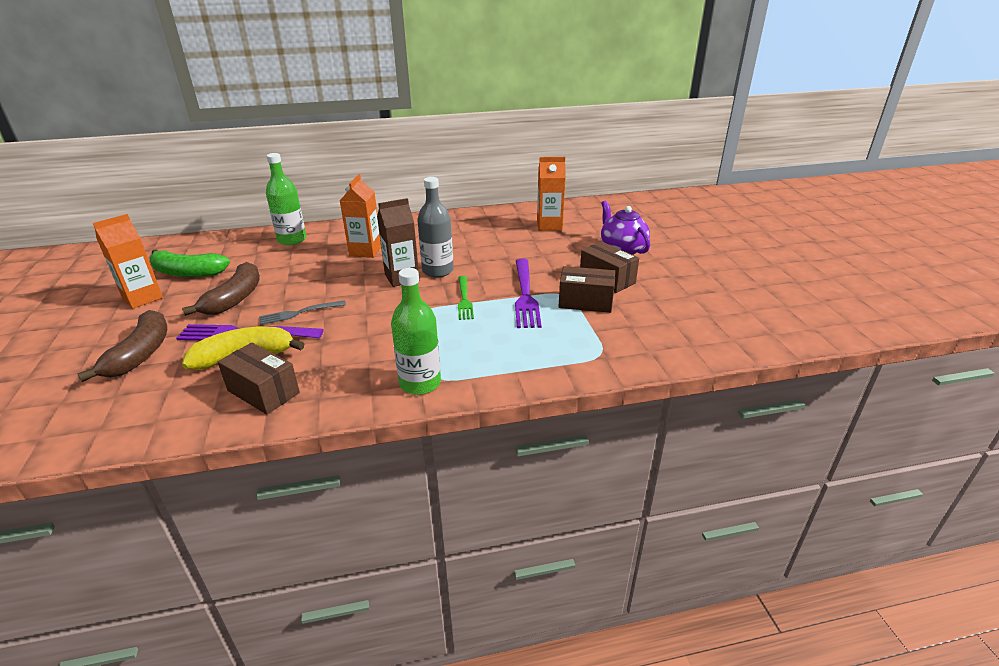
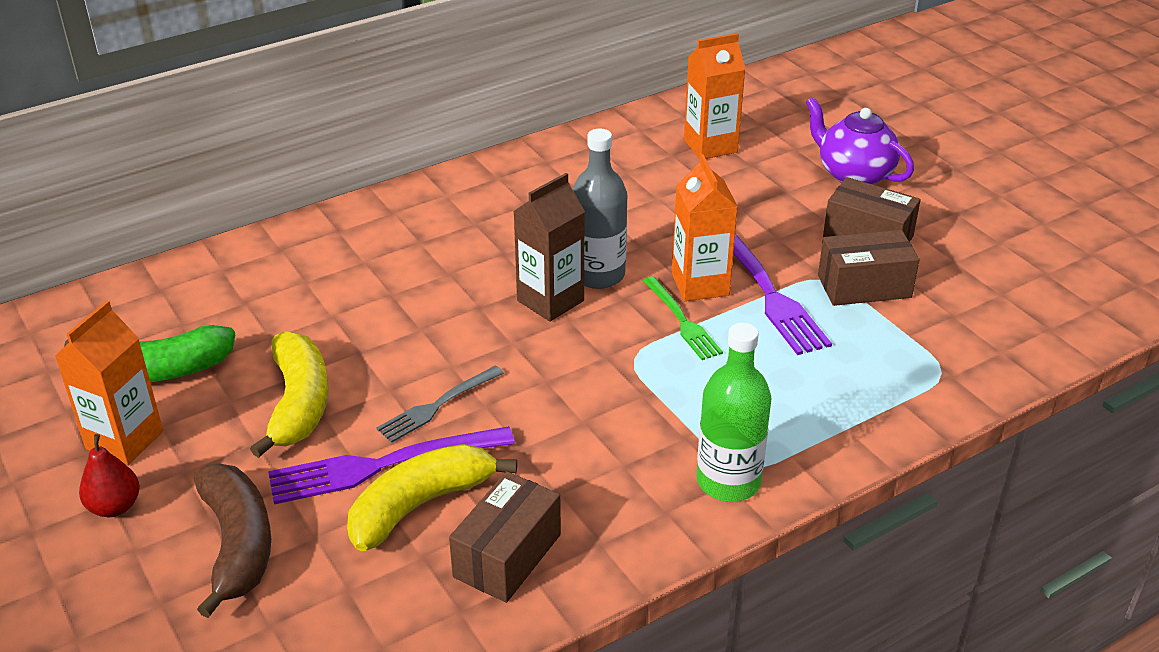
camera: 20 degrees left, 5 degrees up
(107, 325) = (115, 507): none -> red pear
(235, 298) = (299, 403): brown banana -> yellow banana
(263, 392) = (507, 555): brown box -> brown box turned 75 degrees counterclockwise
(292, 240) = (287, 260): green bottle -> none
(365, 251) = (443, 259): orange carton -> orange carton (700, 284)

